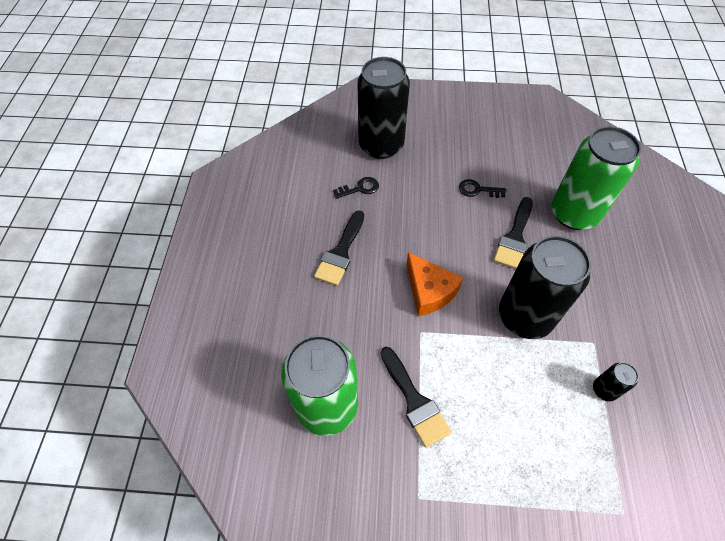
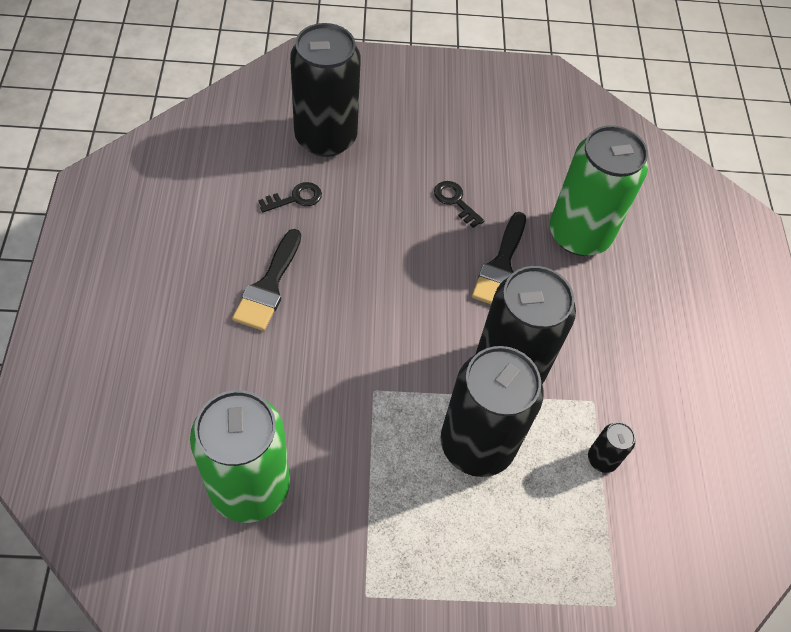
camera: 10 degrees left, 0 degrees up
(414, 401) = (363, 478): black brush -> none
(429, 291) = (386, 337): orange cheese -> none
(478, 190) = (455, 201): black key -> black key turned 45 degrees clockwise
(502, 376) = (477, 444): none -> black can

